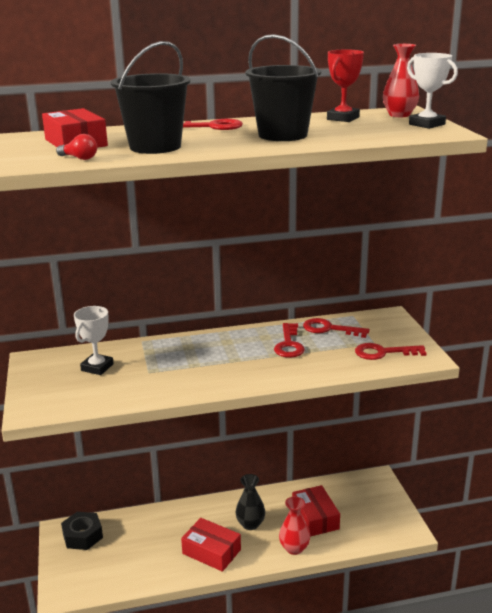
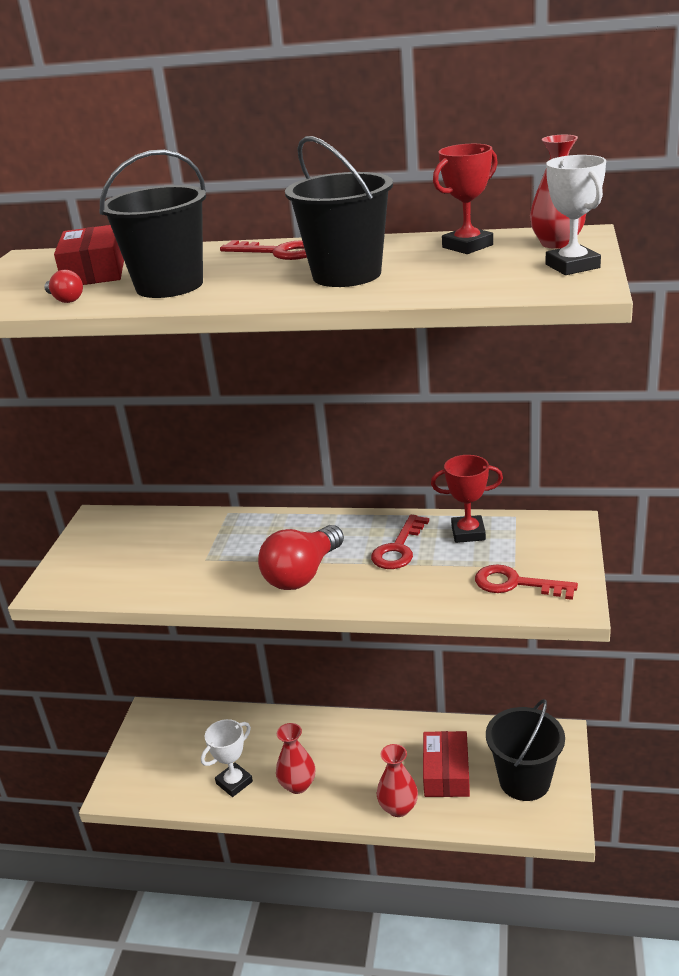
camera: 25 degrees right, 5 degrees up
(83, 536) = (169, 726): black nut -> none
(97, 367) = (155, 542): white trophy -> white trophy (234, 782)
(211, 551) = (298, 785): red box -> red vase
(232, 370) = (302, 574): none -> red light bulb
(250, 524) = (361, 760): black vase -> none
(329, 329) = (468, 533): red key -> red trophy
(370, 510) = (524, 781): none -> black bucket

